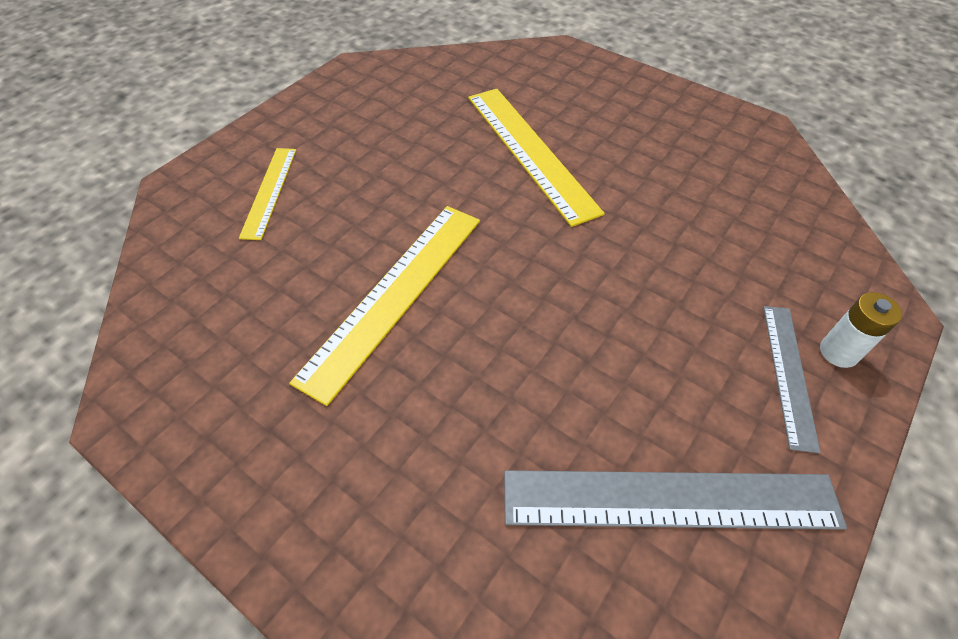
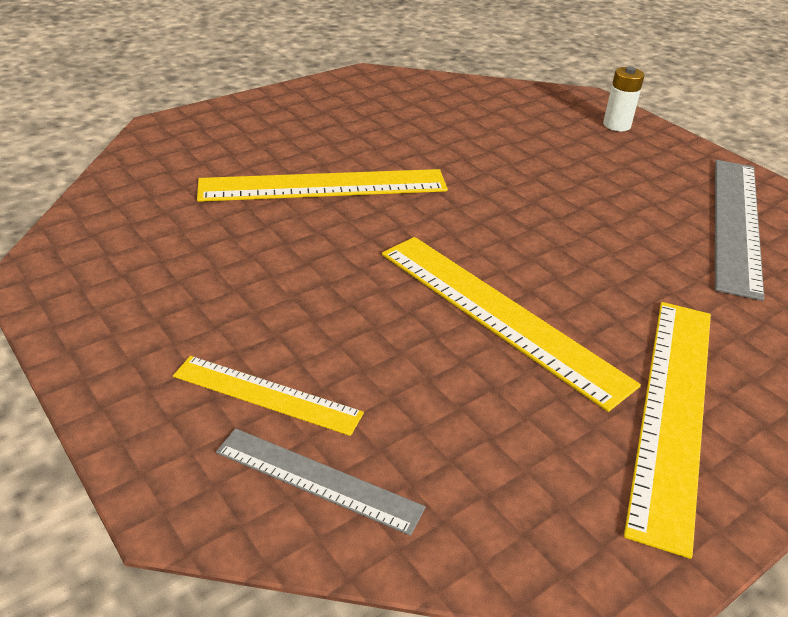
camera: 75 degrees left, 15 degrees down
(302, 433) = (672, 410): none -> yellow ruler
(788, 374) = (632, 147): grey ruler -> grey ruler (317, 480)

